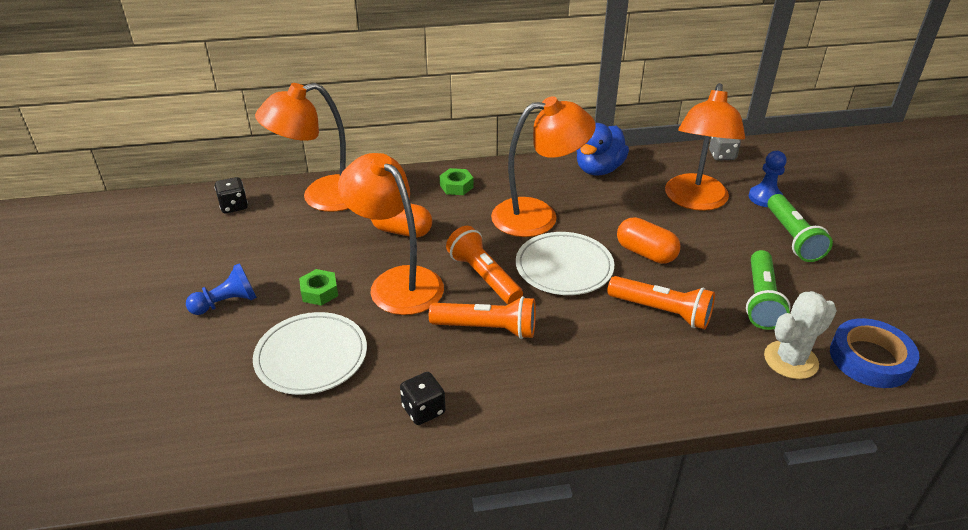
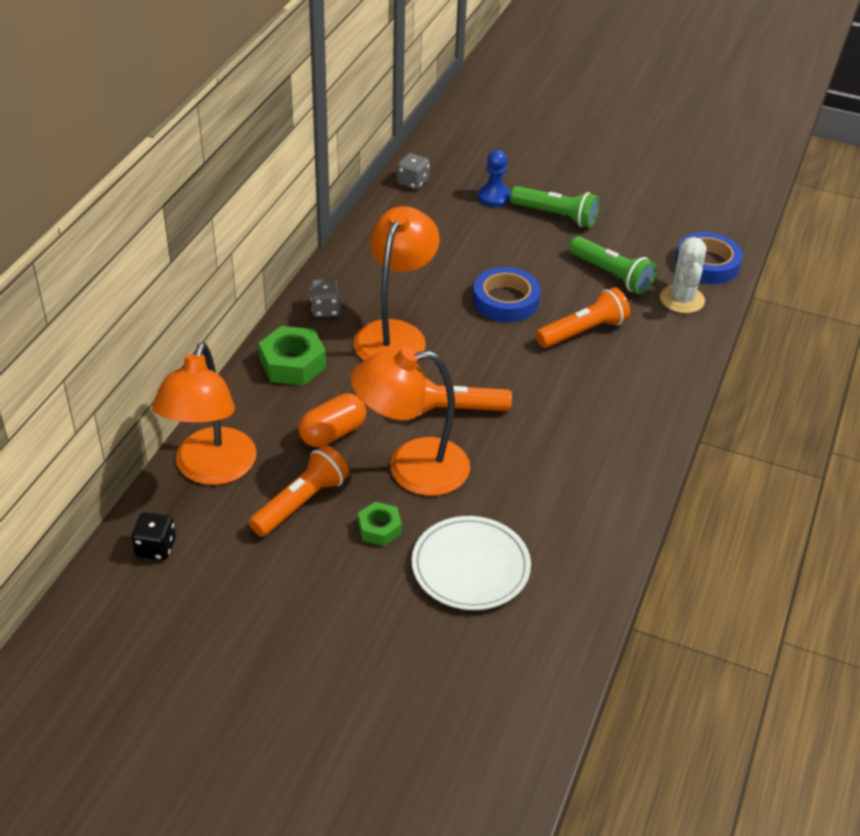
camera: 60 degrees left, 5 degrees up
(227, 303) = (337, 605): blue pawn -> none
(423, 410) = (591, 518): black dice -> none
(456, 186) = (292, 364): green nut -> green nut, size x1.66
(487, 328) = (523, 438): orange flashlight -> orange flashlight (301, 502)
(528, 176) = (326, 309): none -> grey dice
(564, 267) = (482, 355): white plate -> none
(599, 169) = (359, 261): blue duck -> none
(645, 253) = (505, 300): orange capsule -> blue tape
(695, 201) = (462, 235): orange lamp -> none

